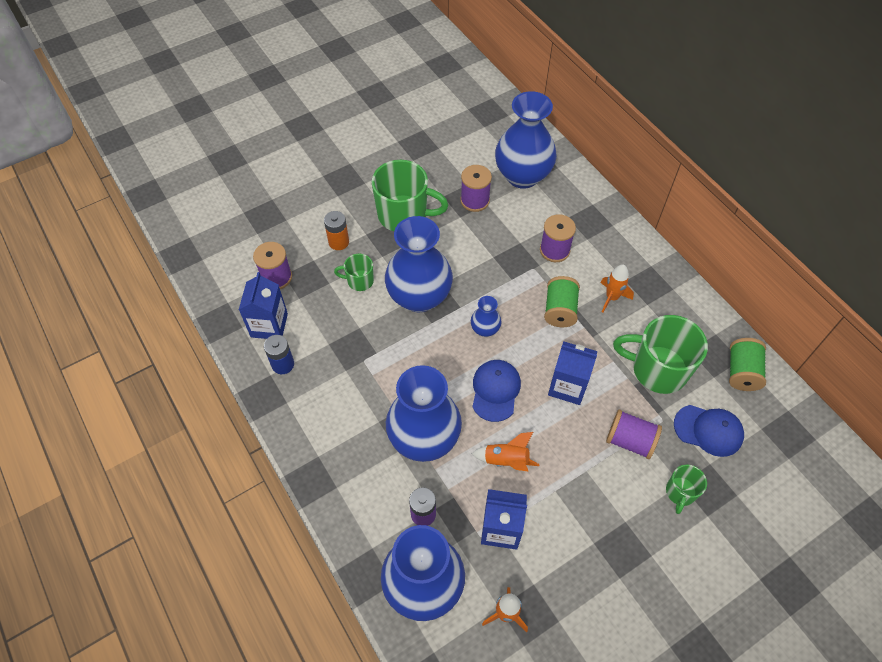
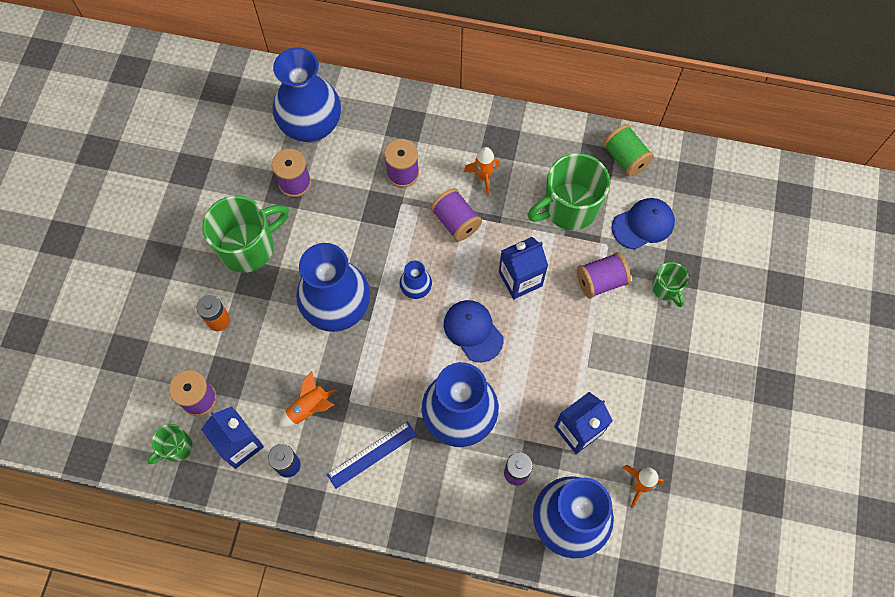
camera: 45 degrees left, 10 degrees up
(340, 407) = (372, 454): none -> blue ruler
(359, 281) = (273, 338): green mug -> green mug (176, 448)
(506, 460) = (533, 377): orange rocket -> orange rocket (309, 408)
(560, 310) = (456, 222): green spool -> purple spool

